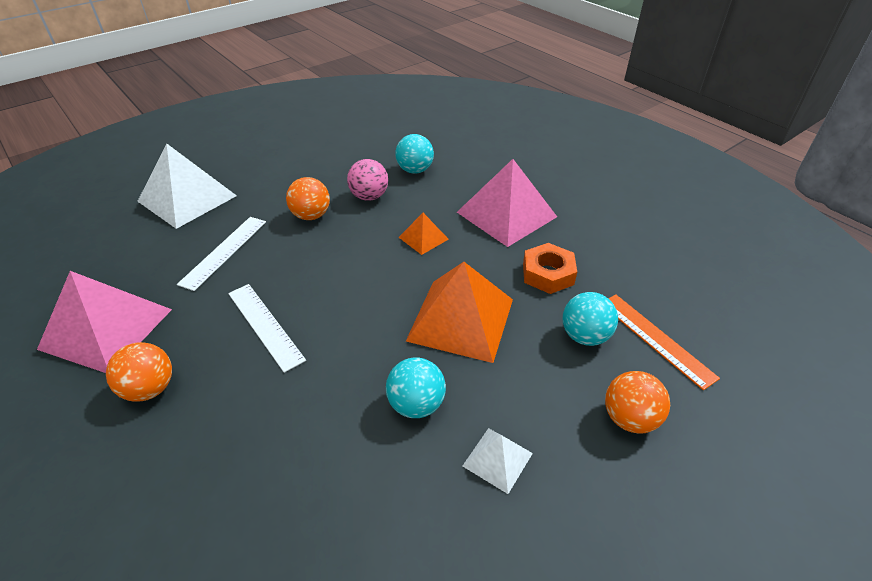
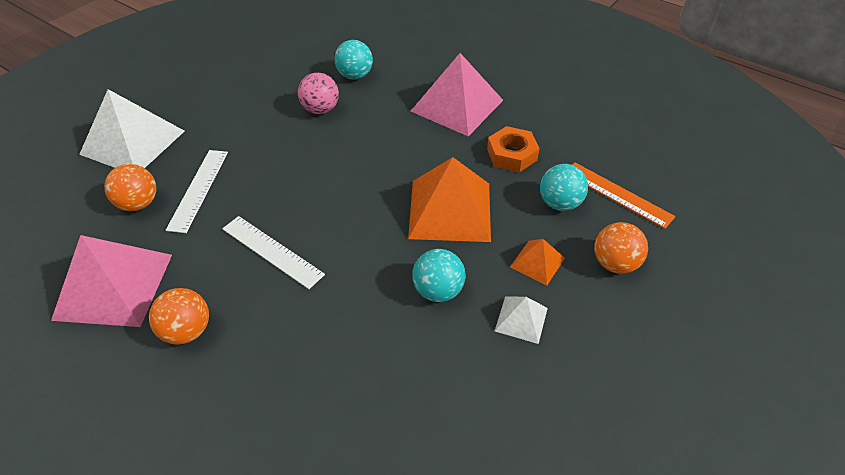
camera: 15 degrees left, 5 degrees up
(311, 216) = (271, 138): orange ball -> orange ball (139, 203)
(423, 238) = (388, 141): orange pyramid -> orange pyramid (537, 262)

